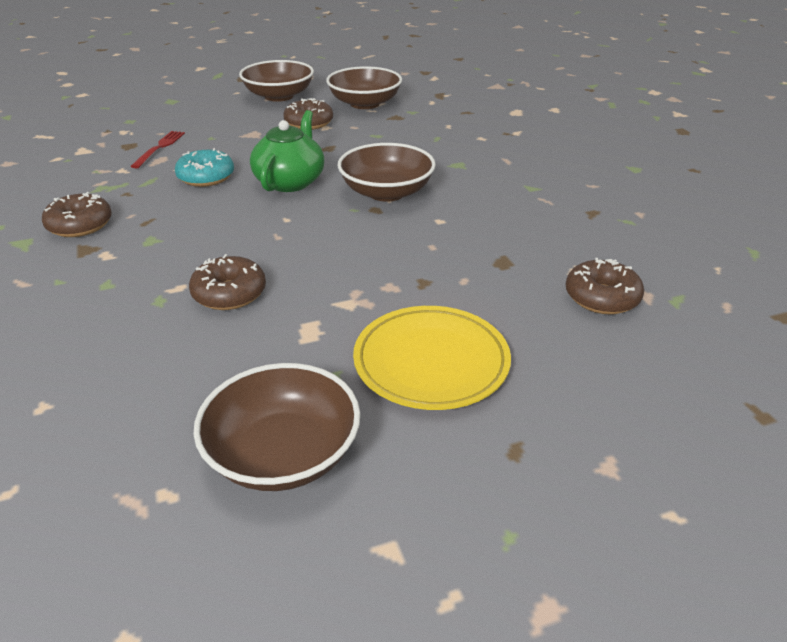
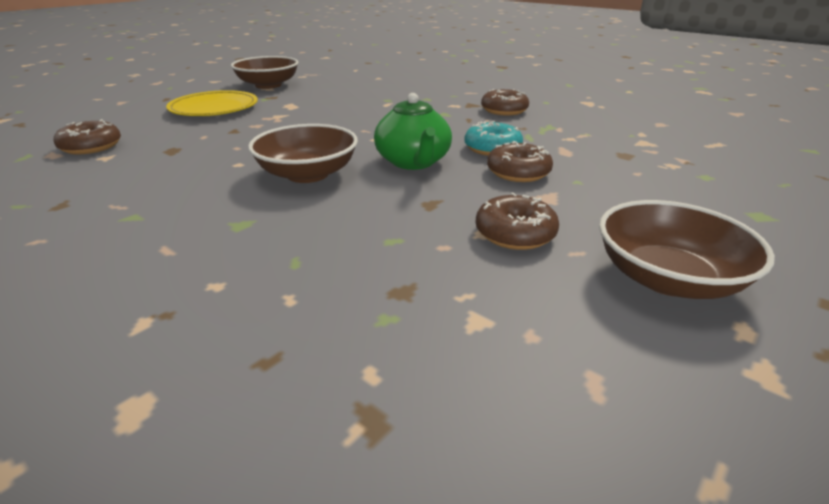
camera: 150 degrees right, 5 degrees down
(159, 148) = (594, 160): red fork -> none
(229, 293) = (354, 107): brown donut -> brown donut (518, 172)
(364, 103) = (500, 311): brown bowl -> none

